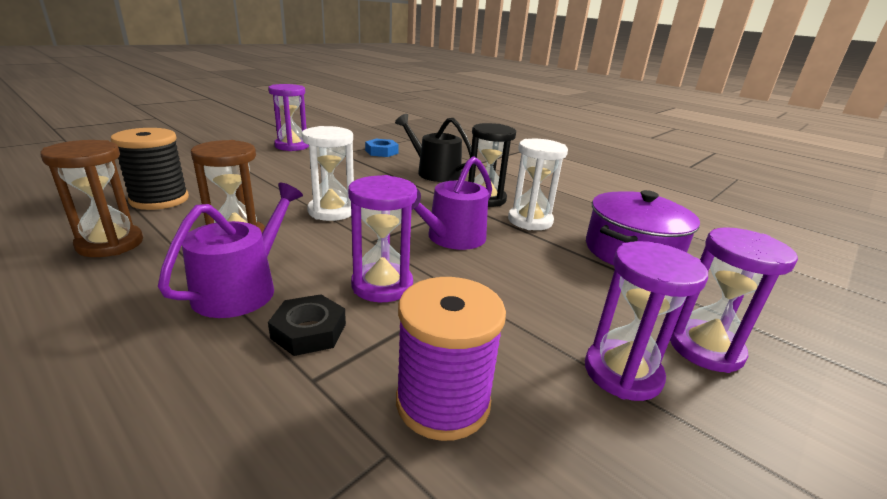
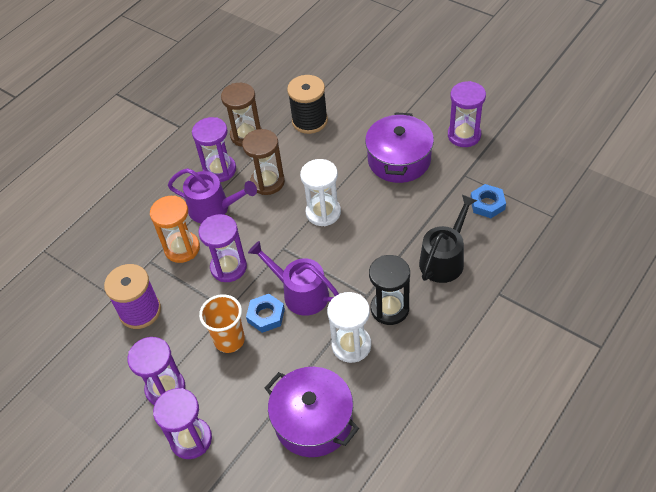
camera: 90 degrees right, 25 degrees up
(156, 275) = (219, 170): none -> purple hourglass
(292, 170) = (399, 160): none -> purple pot
(309, 331) = (182, 248): black nut -> orange hourglass
(481, 264) = (266, 315): none -> blue nut
(521, 297) = (229, 340): none -> orange cup

